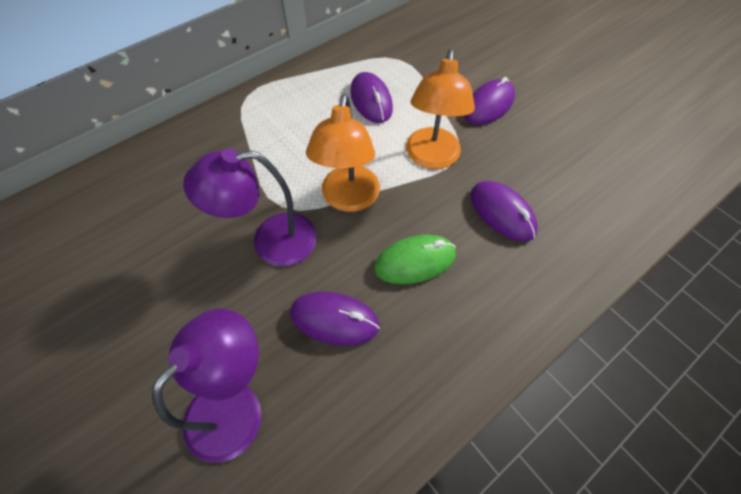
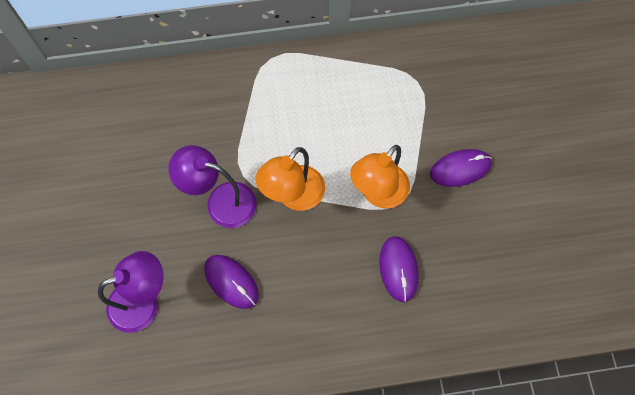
camera: 30 degrees right, 10 degrees up
(371, 100) = (366, 113): purple mouse -> none
(415, 261) = (309, 271): green mouse -> none

